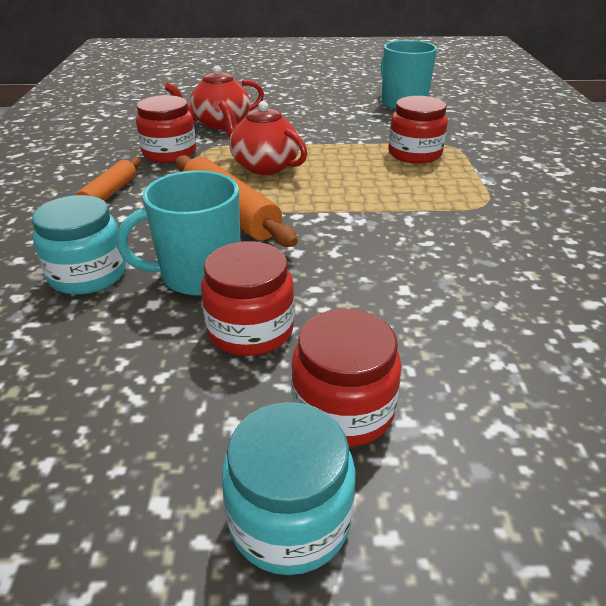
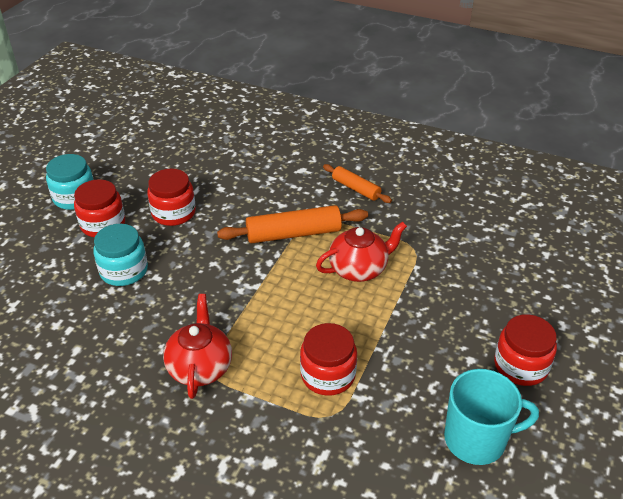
camera: 115 degrees right, 5 degrees up
(88, 274) = (263, 172): turquoise jar -> turquoise jar (124, 271)
(169, 153) = (412, 225): red jar -> red jar (521, 366)
(199, 275) = (232, 207): turquoise mug -> none
(220, 124) = (469, 267): red teapot -> red teapot (200, 367)

